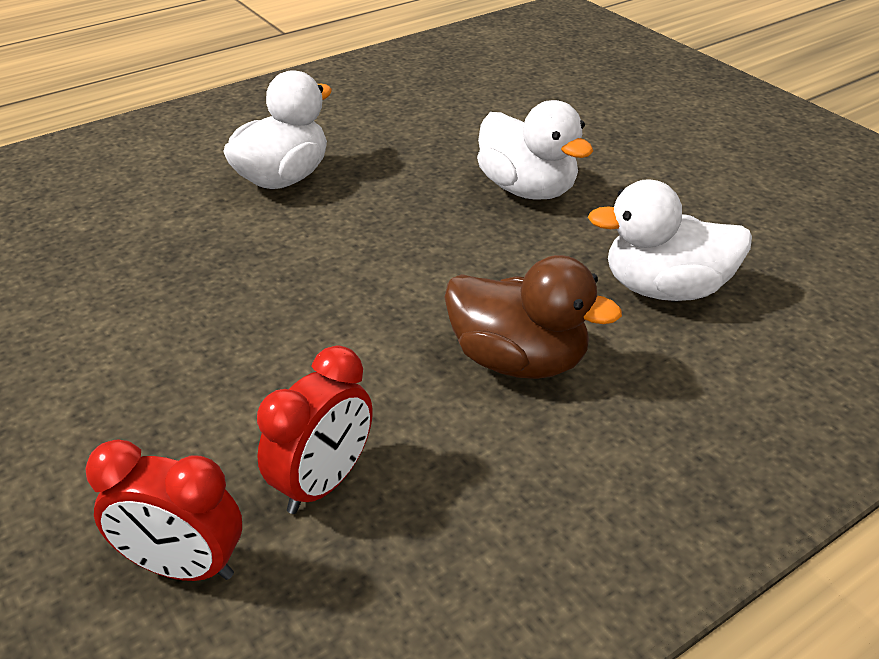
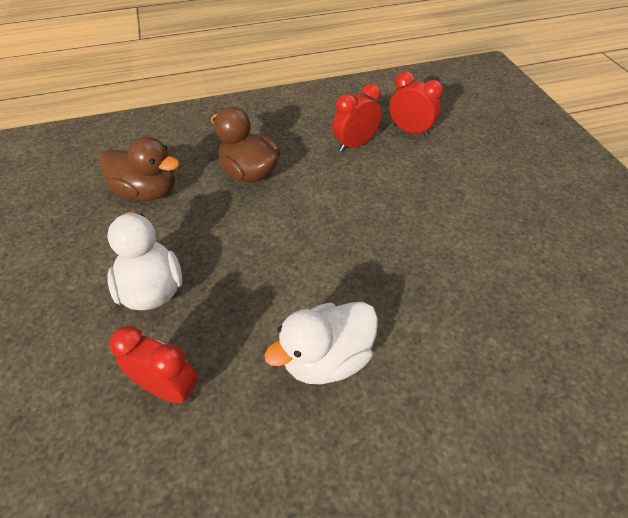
camera: 160 degrees left, 10 degrees up
(437, 134) = (169, 388): none -> red clock
(665, 289) = (147, 192): white duck -> brown duck

